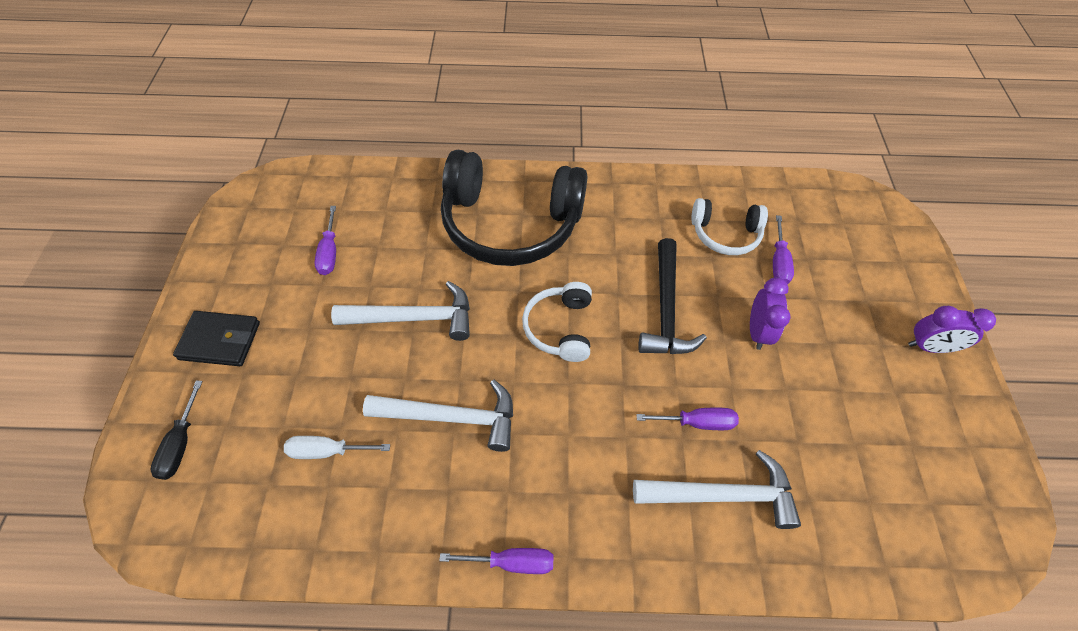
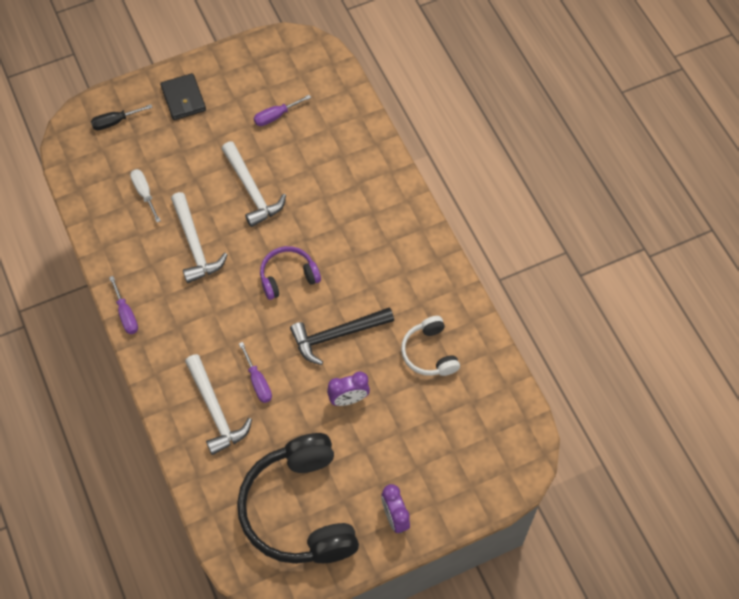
camera: 65 degrees right, 5 degrees up
(510, 223) = (359, 209): black headphones -> black headphones (299, 510)
(560, 328) = (288, 276): white headphones -> purple headphones
(778, 262) = (421, 397): purple screwdriver -> none

